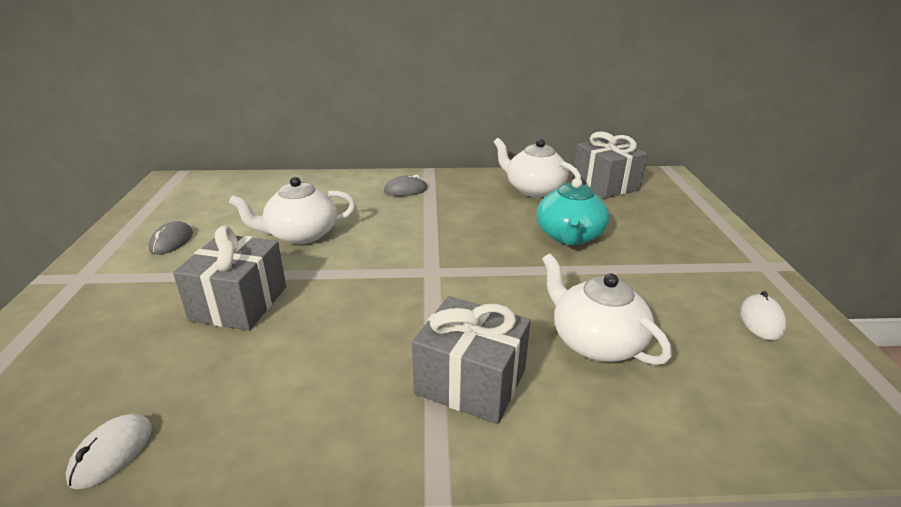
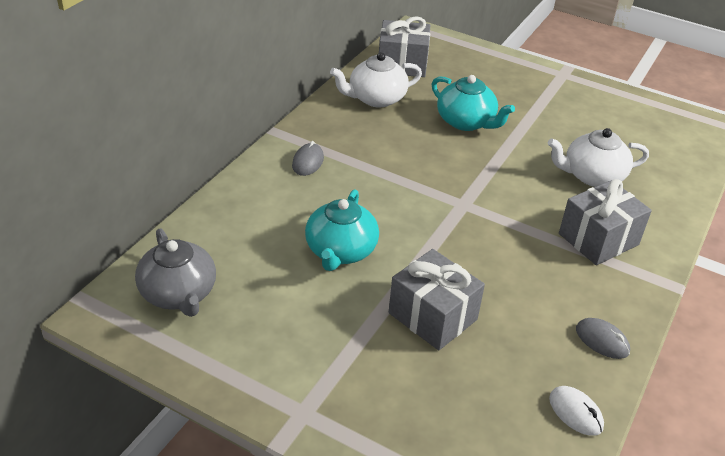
camera: 60 degrees left, 10 degrees up
(172, 241) = (277, 337): grey mouse -> grey mouse (602, 340)
(204, 195) = (179, 294): none -> grey teapot
(301, 235) = (340, 251): white teapot -> turquoise teapot
(761, 320) = (611, 110): white mouse -> none

